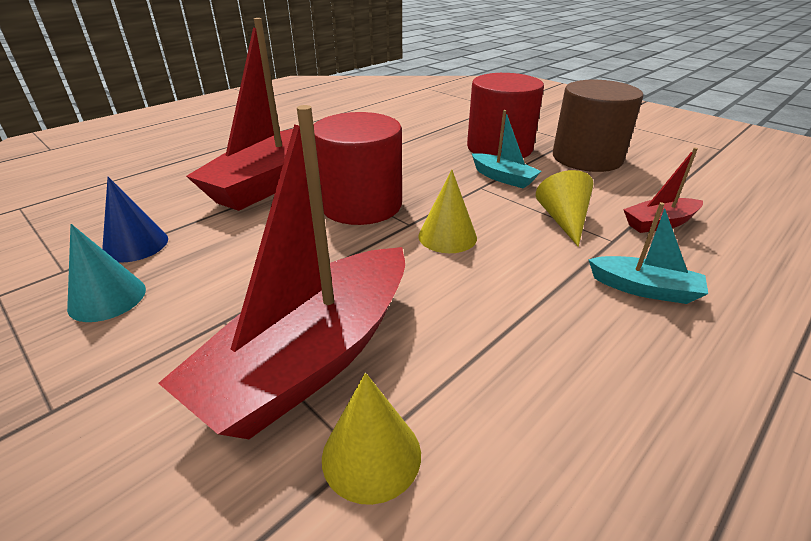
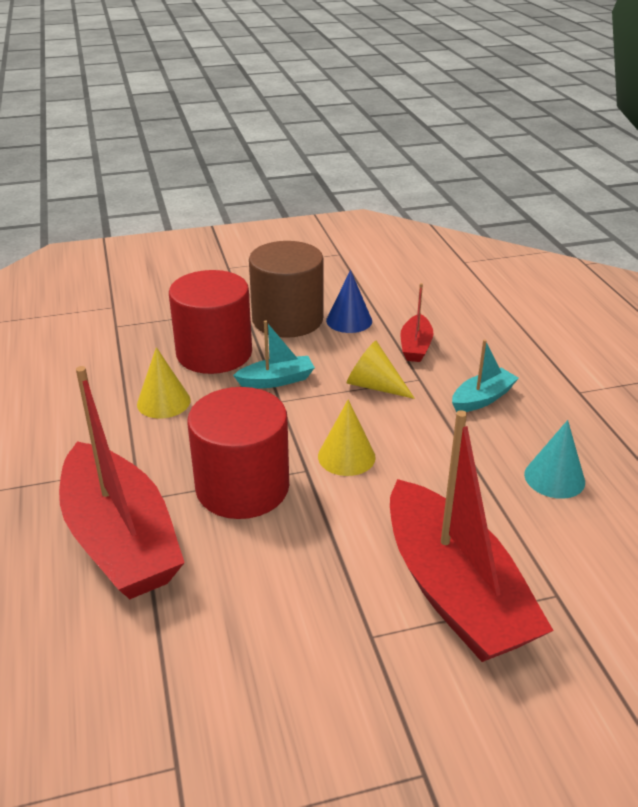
camera: 60 degrees left, 0 degrees up
(107, 298) = (271, 724): turquoise cone -> turquoise cone (554, 478)
(135, 245) = (171, 689): blue cone -> blue cone (349, 320)
(371, 455) = (560, 589): yellow cone -> yellow cone (163, 402)

